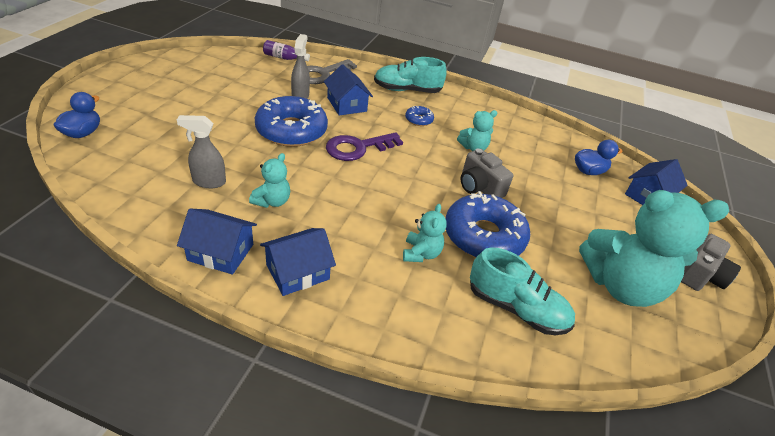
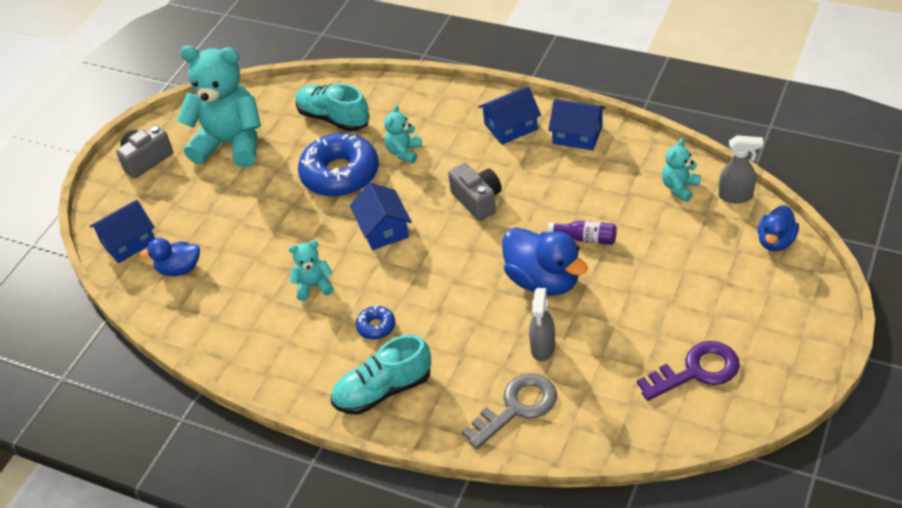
camera: 165 degrees left, 5 degrees up
(208, 182) = (613, 198): grey spray bottle -> grey spray bottle (736, 196)
(272, 201) = (545, 185): turquoise teddy bear -> turquoise teddy bear (679, 187)
(284, 58) = (585, 442): purple bottle -> purple bottle (586, 238)
(291, 130) = (543, 281): blue donut -> blue duck
(346, 104) = (475, 341): blue house -> blue house (383, 229)
(358, 148) = (460, 265): purple key -> purple key (696, 371)
(407, 90) = (383, 390): turquoise shoe -> turquoise shoe turned 150 degrees clockwise
(479, 187) = (326, 228): grey camera -> grey camera (477, 200)

